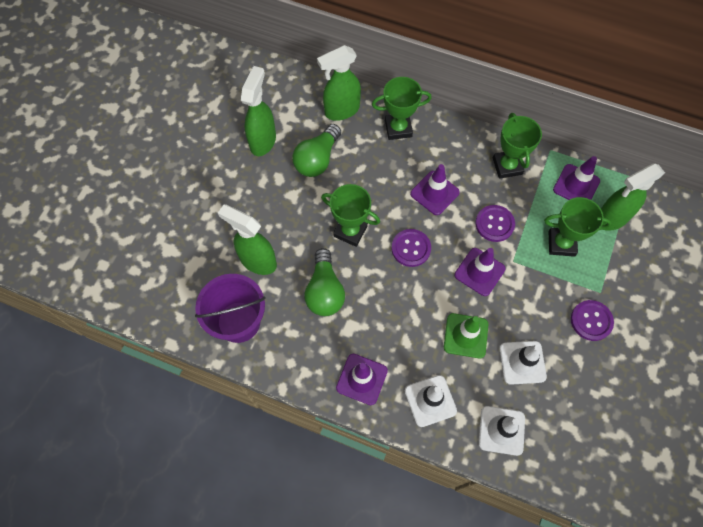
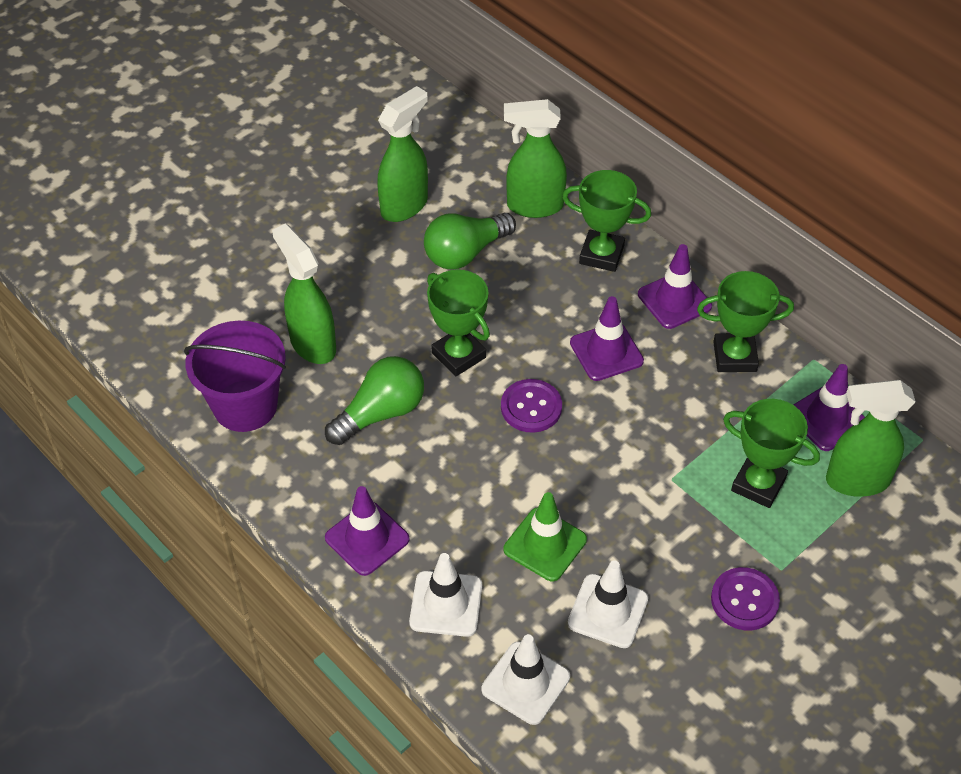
camera: 25 degrees right, 15 degrees down
(324, 291) = (380, 413): green light bulb -> green light bulb turned 150 degrees counterclockwise
(479, 272) = (613, 473): purple traffic cone -> purple traffic cone (674, 300)
(494, 224) = (671, 422): purple button -> none
(507, 166) = (734, 357): green trophy -> green trophy turned 75 degrees clockwise

